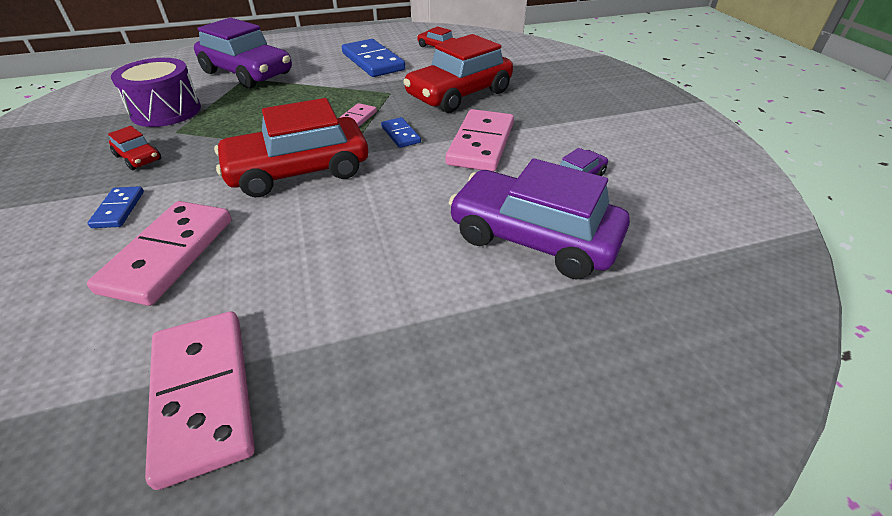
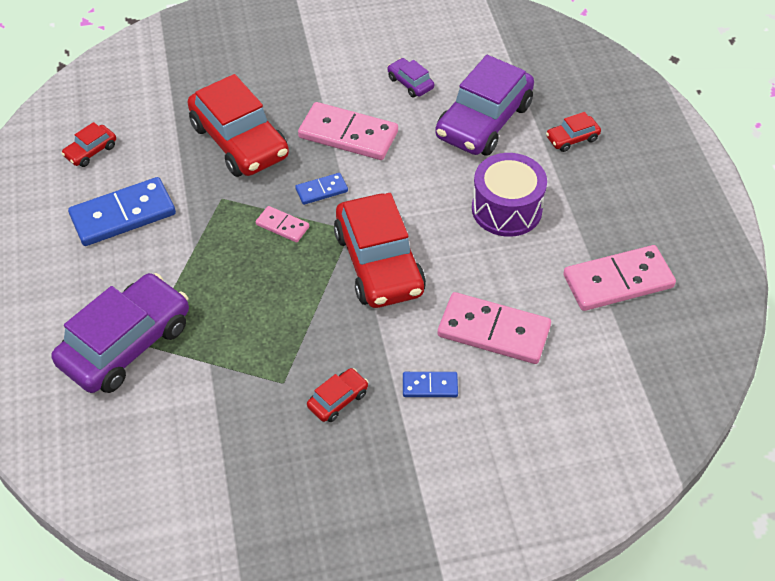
camera: 85 degrees left, 10 degrees up
(166, 111) = (227, 406): purple drum -> purple drum (506, 209)
(525, 335) = (572, 138): none -> red car

